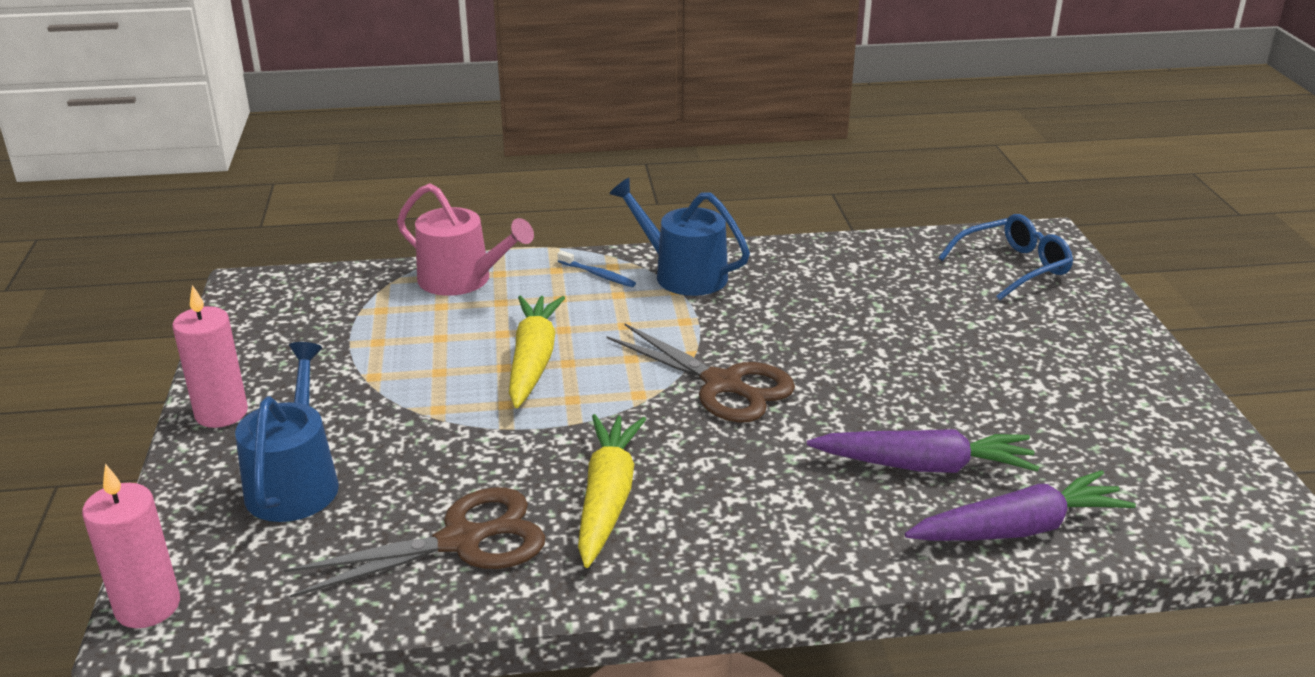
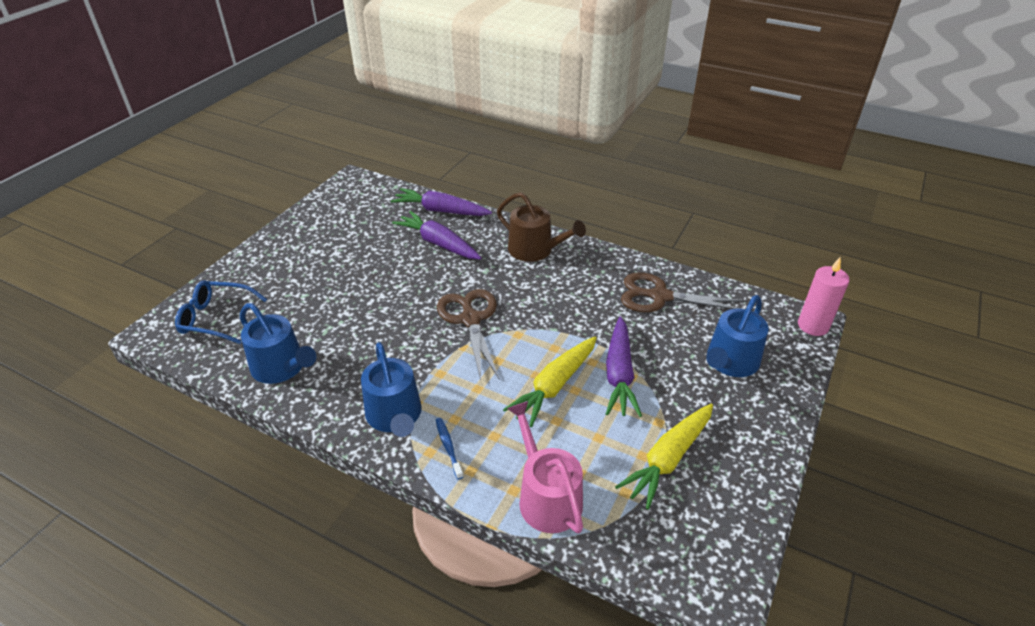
camera: 145 degrees left, 10 degrees up
(221, 413) = (766, 436): pink candle -> none
(457, 404) = (619, 374): none -> purple carrot
(607, 498) = (582, 287): yellow carrot -> yellow carrot (668, 459)
(754, 529) = (535, 250): none -> brown watering can
(860, 262) = (282, 367): none -> blue watering can

